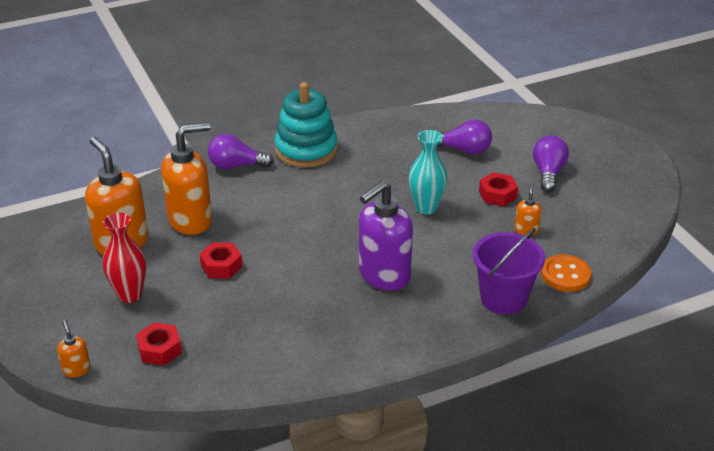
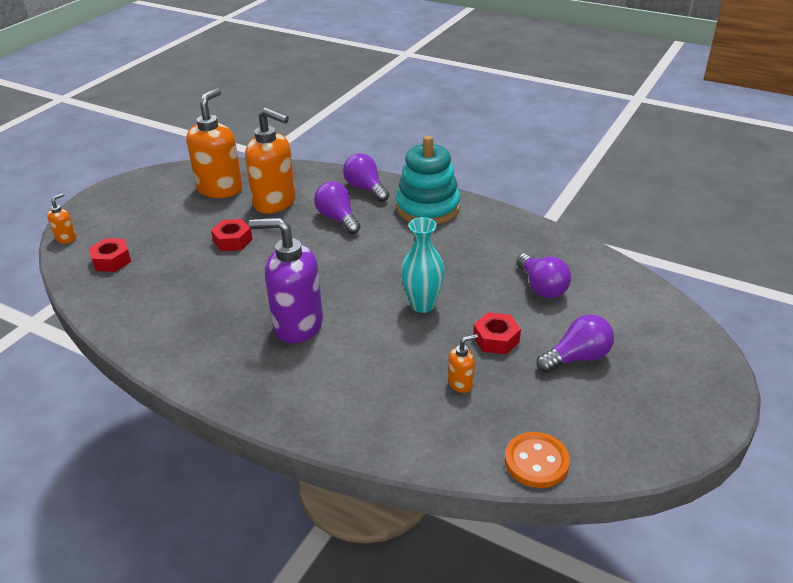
camera: 55 degrees right, 0 degrees up
(130, 295) = (164, 220): red vase -> none
(262, 198) = (338, 219): none -> purple light bulb
(503, 298) = (333, 415): purple bucket -> none
(565, 275) = (415, 445): orange button -> orange button (536, 462)

